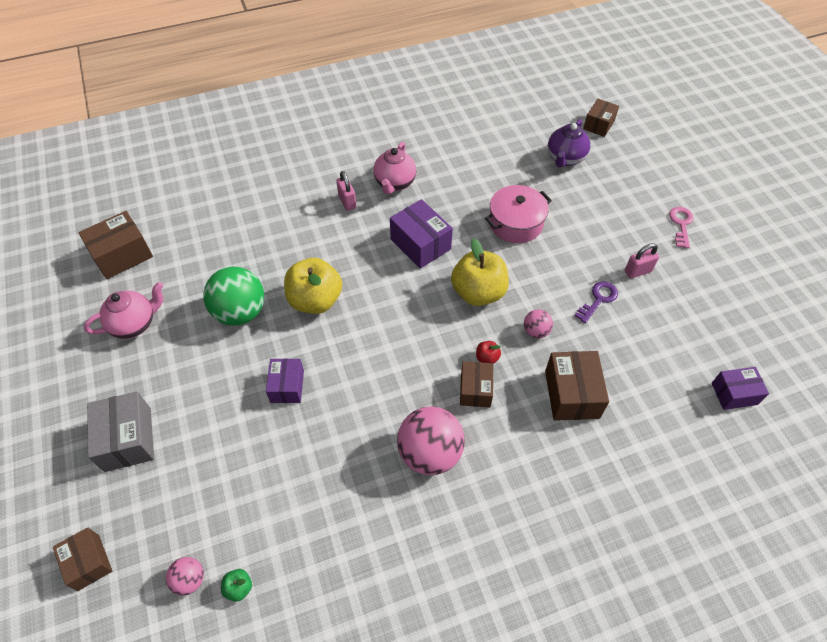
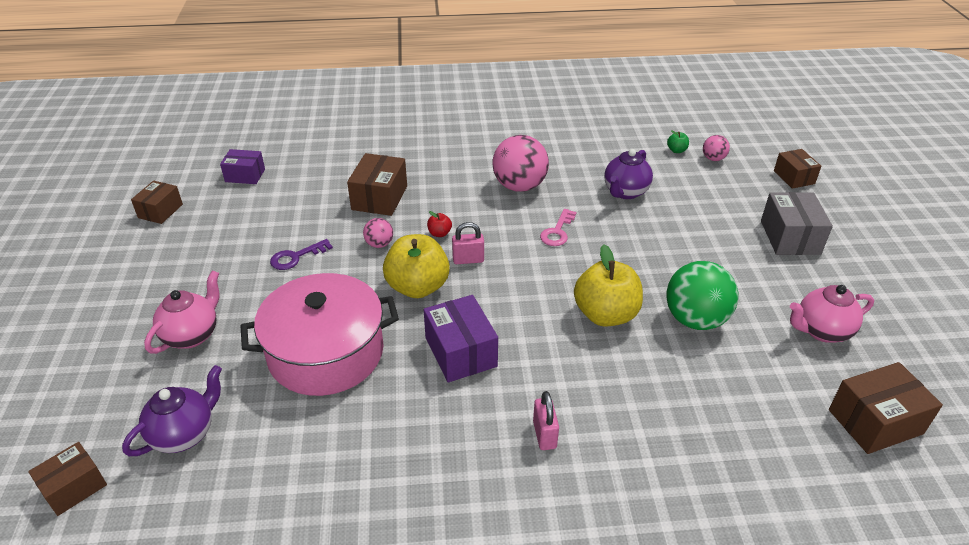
camera: 165 degrees left, 15 degrees down
(287, 386) = (640, 247): purple box -> none
(306, 473) = (625, 192): none -> purple teapot
(394, 183) = (464, 450): pink teapot -> pink teapot (192, 335)
(475, 390) = (462, 215): brown box -> brown box (160, 211)
(515, 223) = (326, 353): pink pot -> pink pot, size x1.56
(638, 271) = (231, 273): pink padlock -> pink padlock (468, 260)
(681, 224) = (131, 309): pink key -> pink key (557, 231)

